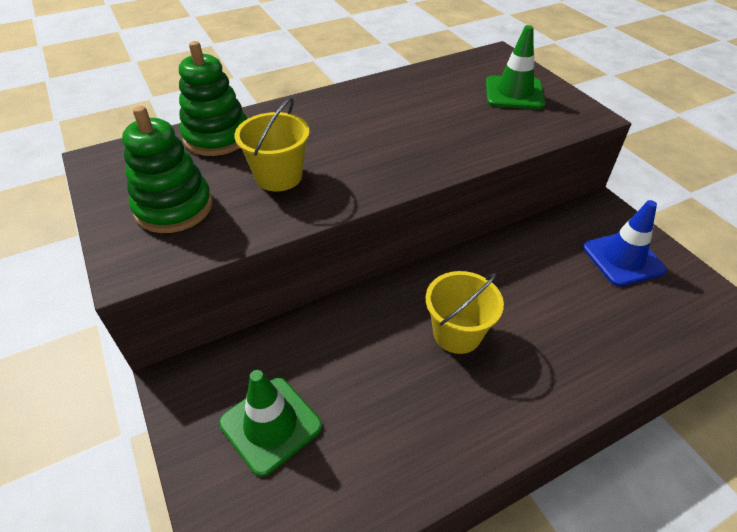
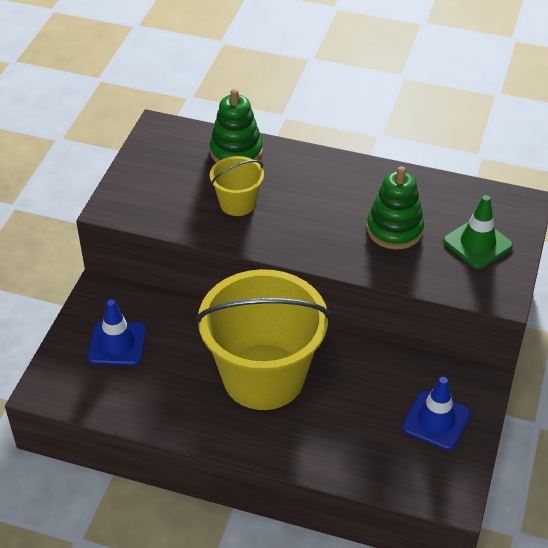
camera: 45 degrees right, 0 degrees up
(174, 207) = (163, 186): green stacking toy -> green stacking toy (394, 229)
(270, 425) = (117, 344): green traffic cone -> blue traffic cone
(457, 333) = (263, 376): yellow bucket -> yellow bucket, size x2.19

